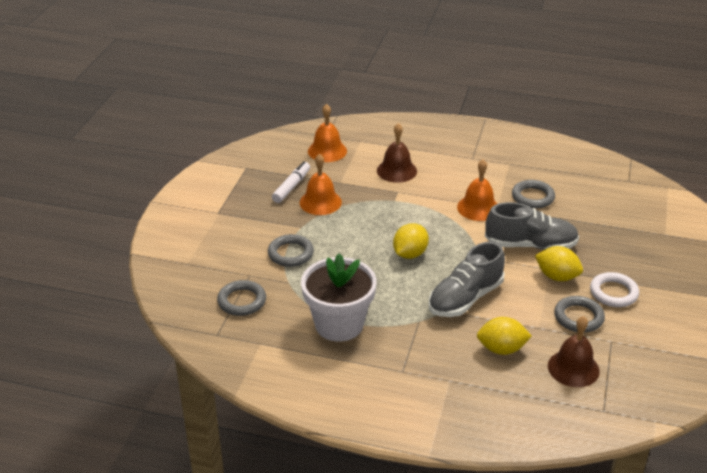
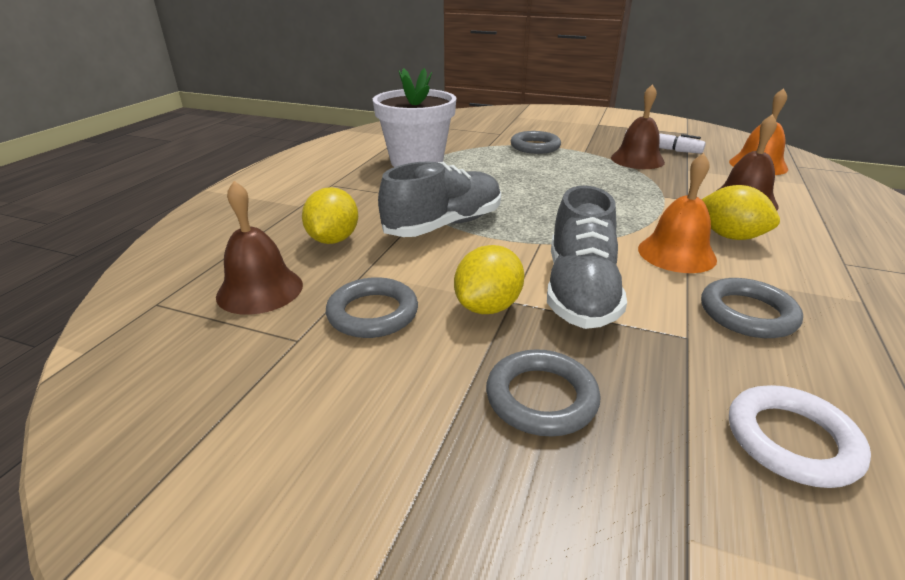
camera: 95 degrees right, 5 degrees down
(242, 301) = (461, 131): grey ring -> grey ring (541, 398)
(320, 202) = (637, 159): orange bell -> brown bell
(410, 254) = (541, 199): yellow lemon -> yellow lemon (730, 236)
(465, 298) = (444, 225): grey shoe -> grey shoe turned 90 degrees clockwise
(613, 293) = (430, 369): white ring -> white ring (791, 440)

